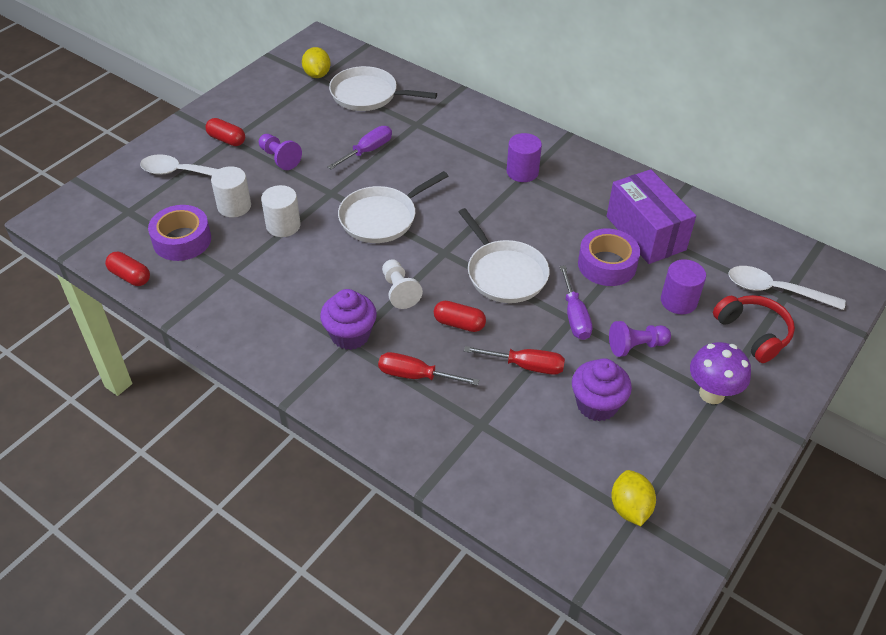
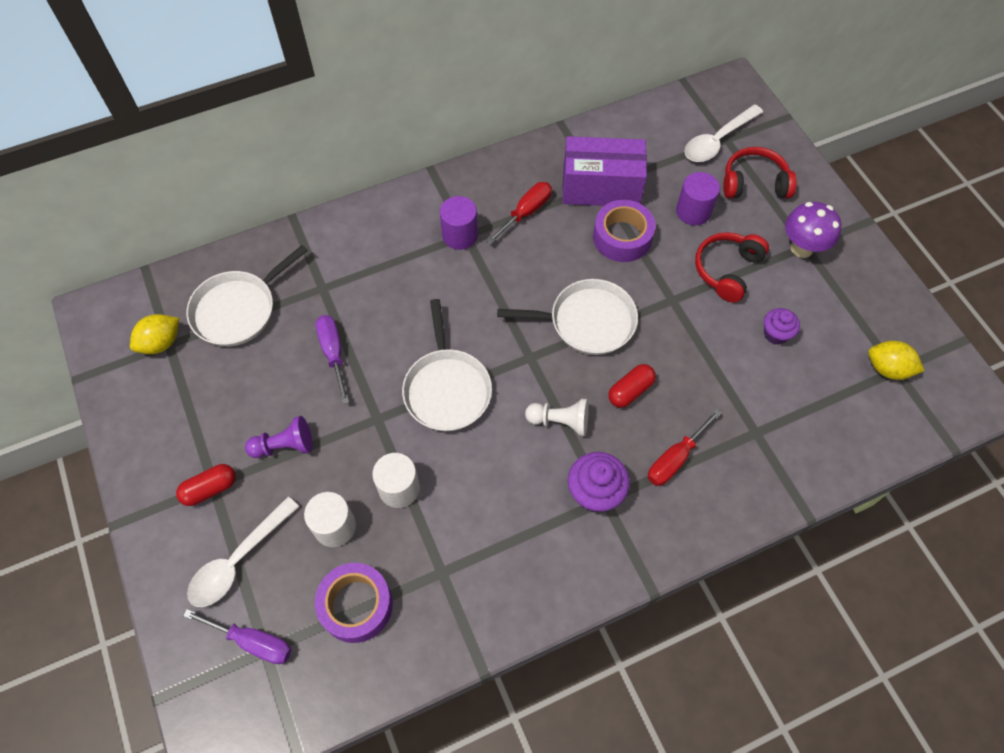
camera: 60 degrees left, 15 degrees up
(130, 276) = (382, 686): red capsule -> none
(317, 75) = (161, 343): yellow lemon -> yellow lemon turned 60 degrees counterclockwise
(526, 366) = (708, 363): red screwdriver -> red screwdriver (526, 212)
(574, 316) = (669, 295): purple screwdriver -> purple screwdriver (252, 641)
(597, 405) = (775, 334): purple cupcake -> purple cupcake, size x0.64
(636, 346) = (727, 270): purple pawn -> red headphones

